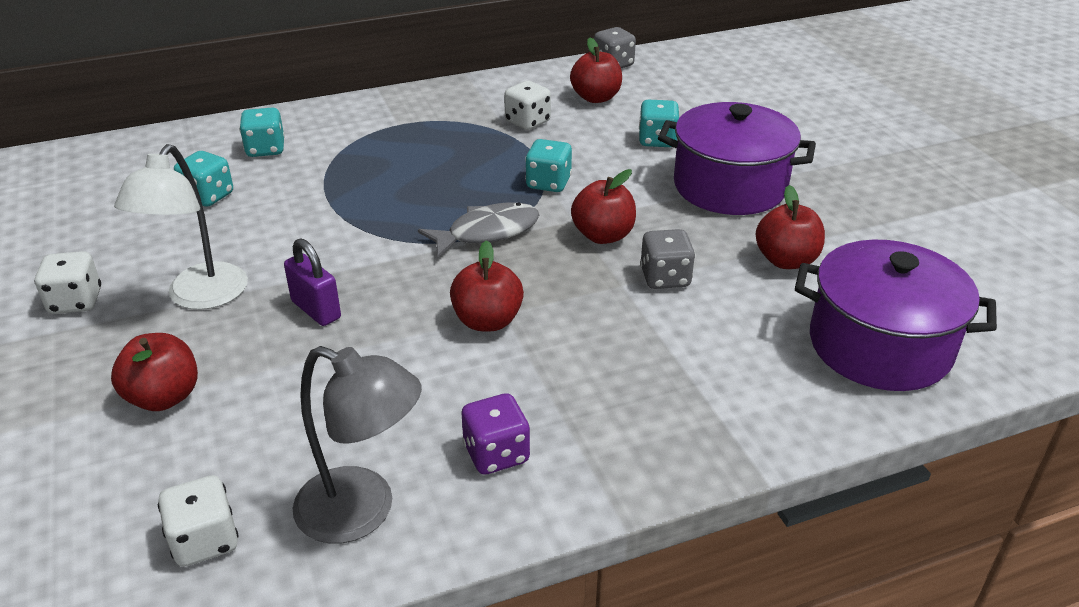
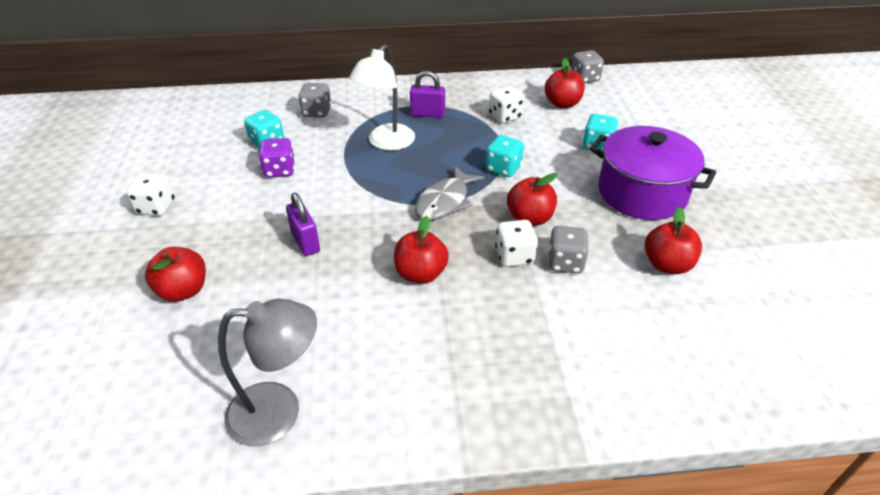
camera: 15 degrees right, 5 degrees up
(200, 297) = (234, 218): white lamp -> white lamp (386, 143)
(205, 541) = (168, 409): white dice -> white dice (514, 256)
(265, 149) = (317, 112): turquoise dice -> grey dice
(363, 512) = (279, 412): grey lamp -> grey lamp turned 45 degrees counterclockwise
(423, 132) = (427, 114): none -> purple padlock
(487, 232) = (445, 201): grey fish -> grey fish turned 135 degrees clockwise
(496, 454) = (389, 386): purple dice -> purple dice (279, 170)
(879, 346) = (721, 356): purple pot -> none

